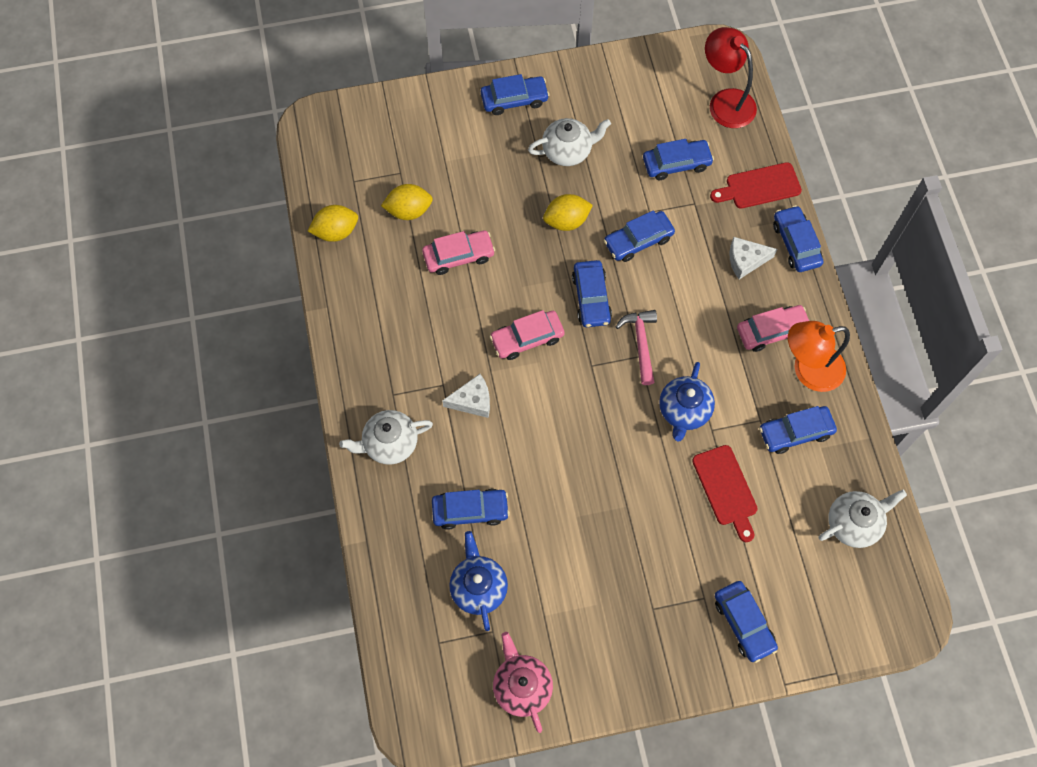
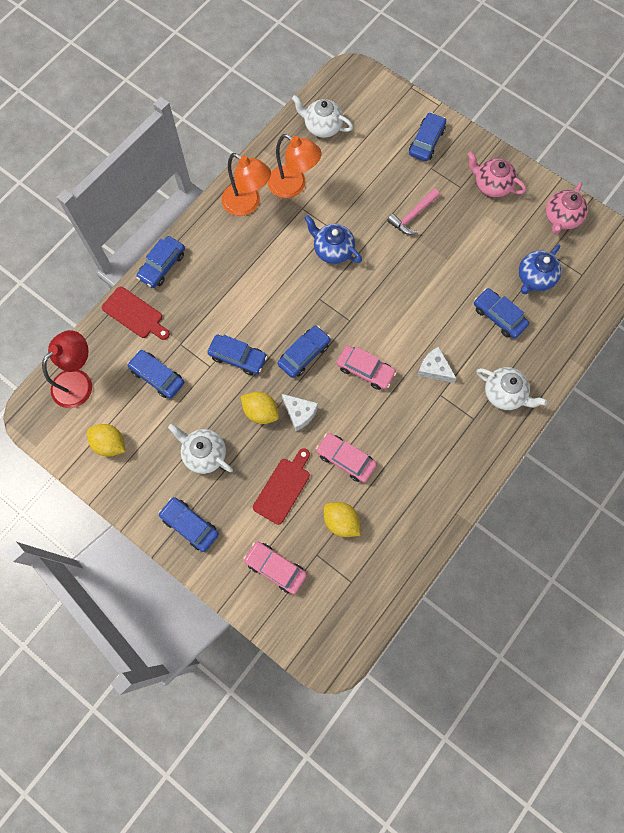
camera: 130 degrees left, 5 degrees up
(336, 232) = (399, 557): yellow lemon -> yellow lemon (110, 444)
(627, 646) = (491, 185): none -> pink teapot
(641, 343) = (310, 303): pink hammer -> pink hammer (413, 216)
(684, 411) = (332, 250): blue teapot -> blue teapot turned 120 degrees counterclockwise
(725, 101) = (79, 382): red lamp -> red lamp turned 150 degrees counterclockwise
(726, 489) = (360, 198): red cutting board -> red cutting board (283, 488)
(745, 260) = (199, 285): white cheese -> white cheese (299, 413)
(772, 331) = (237, 239): pink car -> pink car (275, 568)
(795, 432) = (293, 186): blue car -> orange lamp

